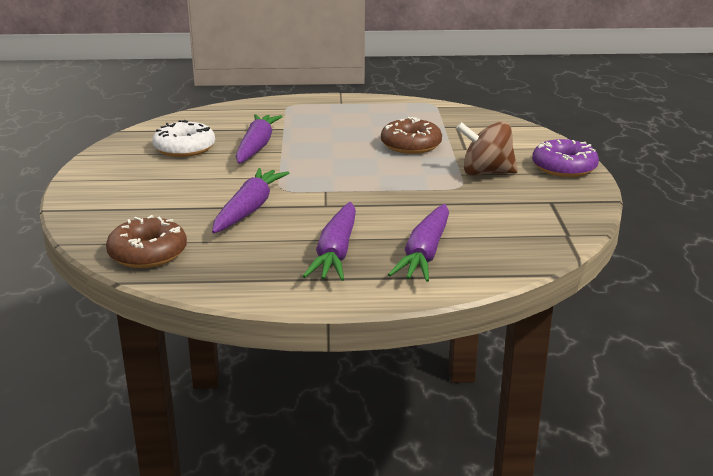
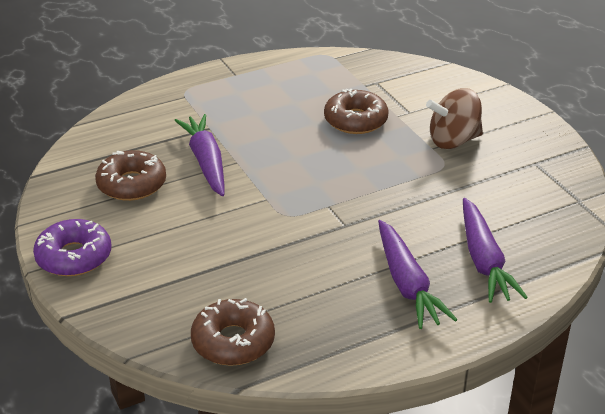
camera: 25 degrees left, 10 degrees up
(184, 148) = (132, 184): white donut -> brown donut
(249, 209) = (278, 252): purple carrot -> none
(564, 167) = (513, 115): purple donut -> purple donut (74, 257)

